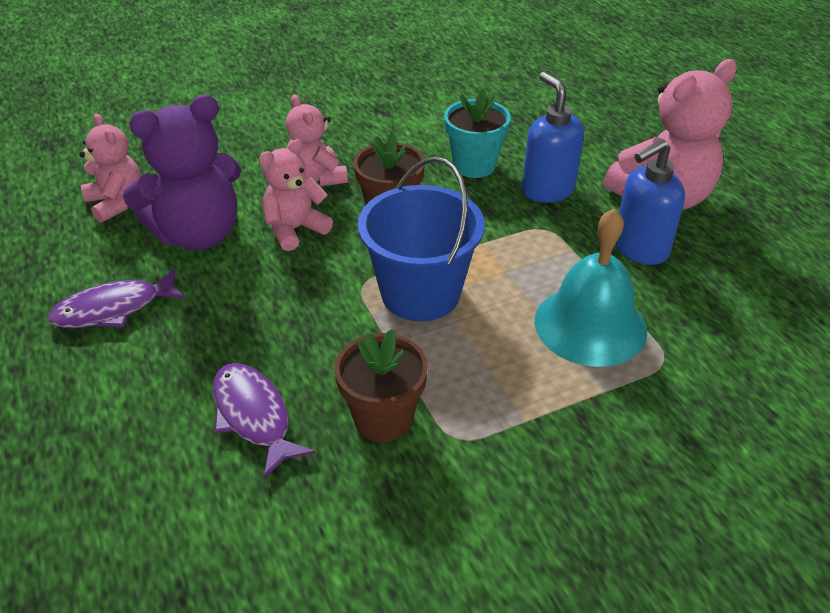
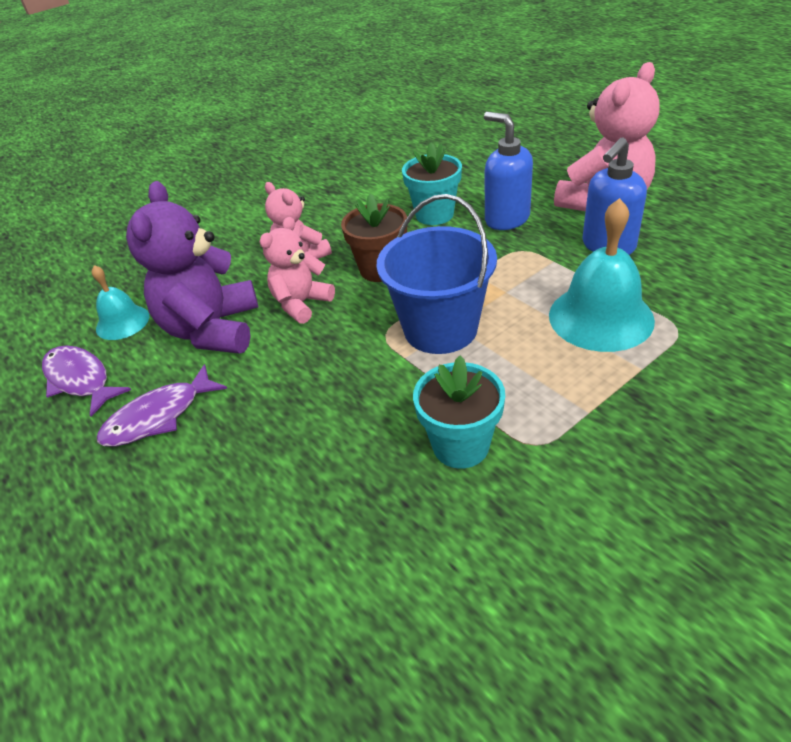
camera: 10 degrees left, 0 degrees up
(117, 203) = (122, 322): pink teddy bear -> turquoise bell
(198, 234) = (212, 330): purple teddy bear -> purple teddy bear turned 135 degrees clockwise
(254, 416) = (338, 477): purple fish -> purple fish (80, 380)
(383, 418) = (460, 446): brown flower pot -> turquoise flower pot

